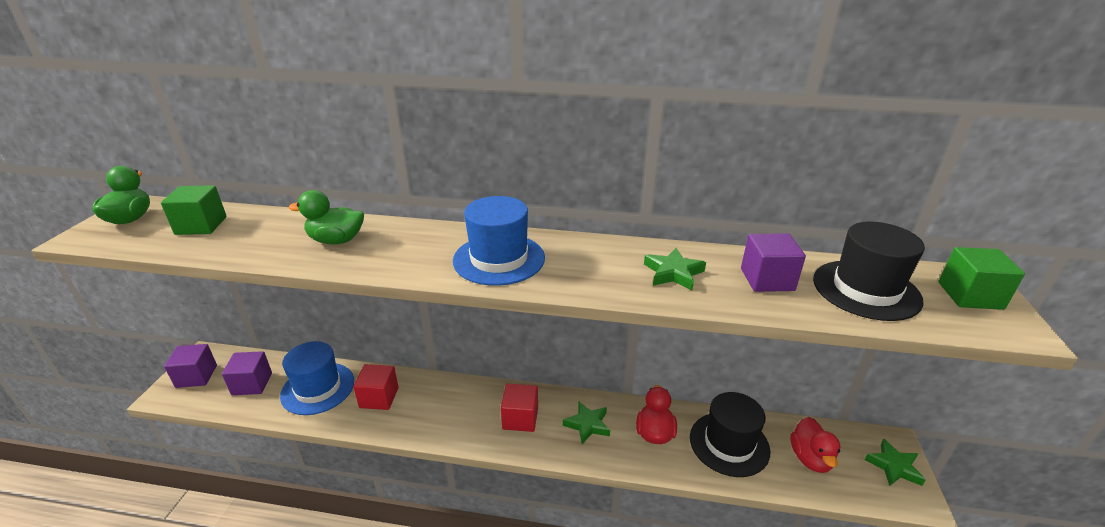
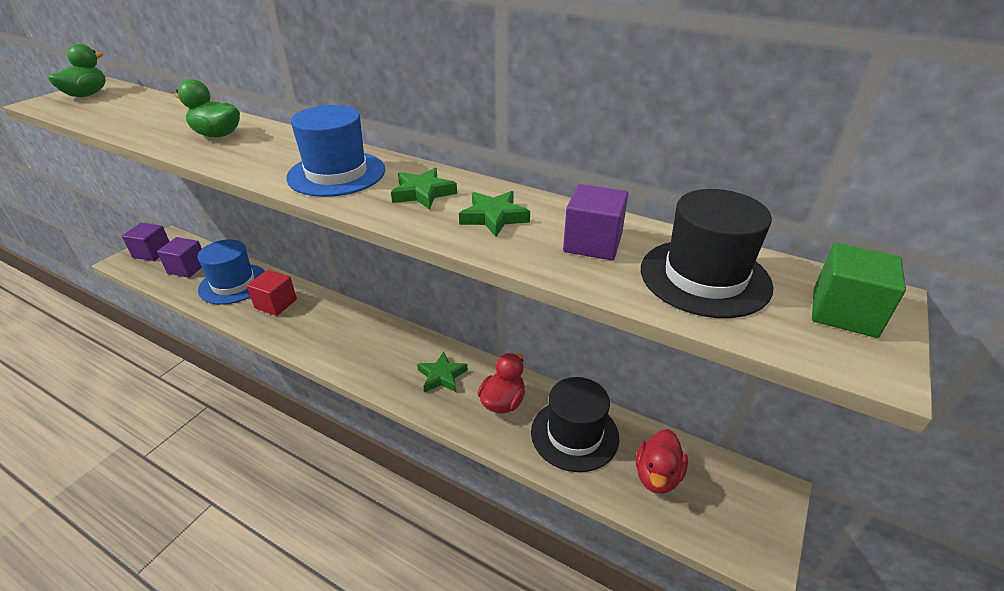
camera: 20 degrees right, 5 degrees up
(201, 225) = (130, 107): green cube -> none
(520, 418) = (383, 353): red cube -> none
(894, 466) = (755, 515): green star -> green star (423, 193)

